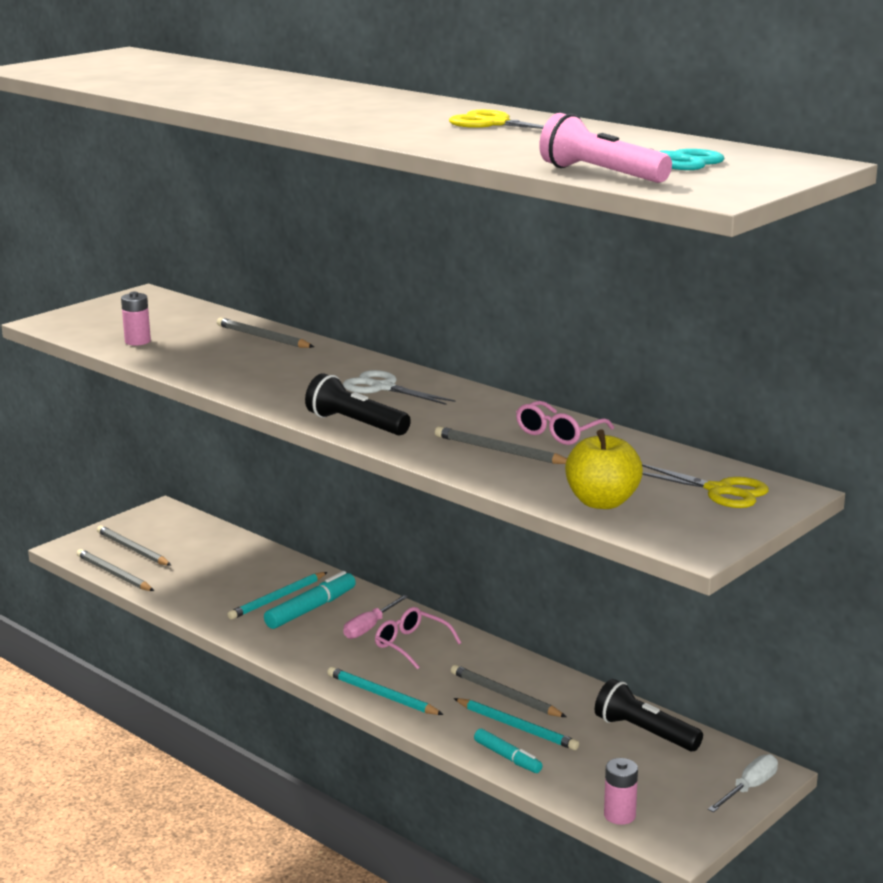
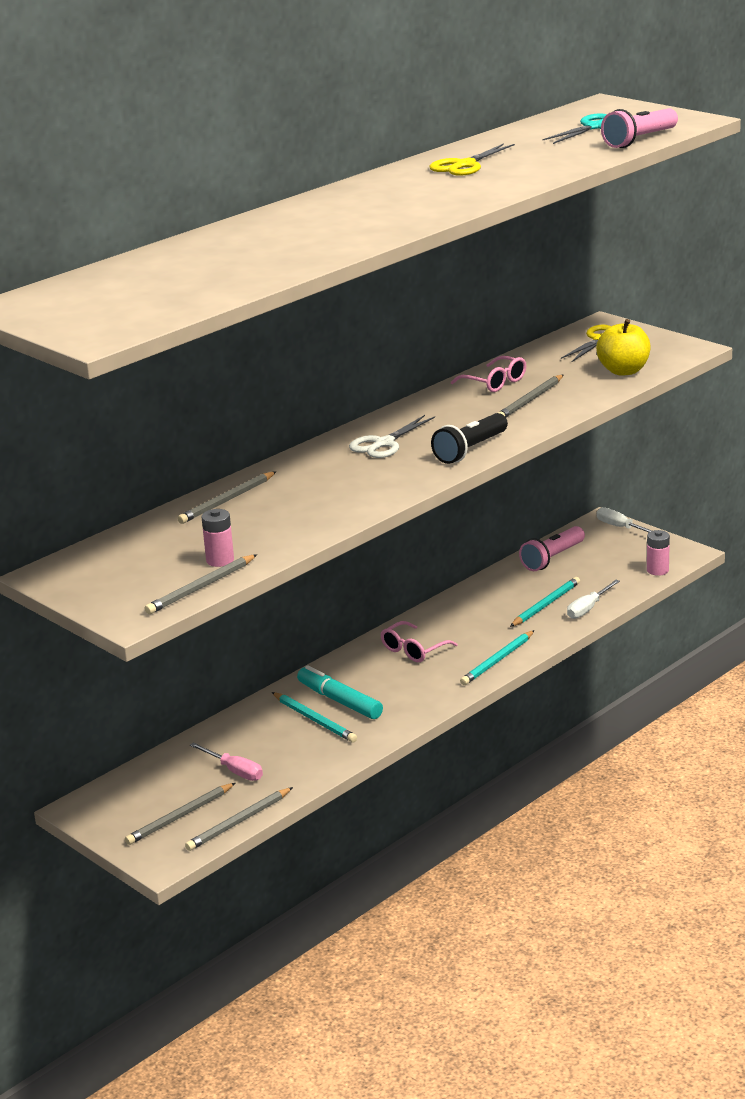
camera: 85 degrees left, 5 degrees up
(369, 627) = (379, 670): pink screwdriver -> pink screwdriver (234, 771)
(505, 695) = (499, 609): grey pencil -> grey pencil (201, 588)
(507, 757) = (588, 608): turquoise marker -> white screwdriver
(644, 732) = (552, 558): black flashlight -> pink flashlight

